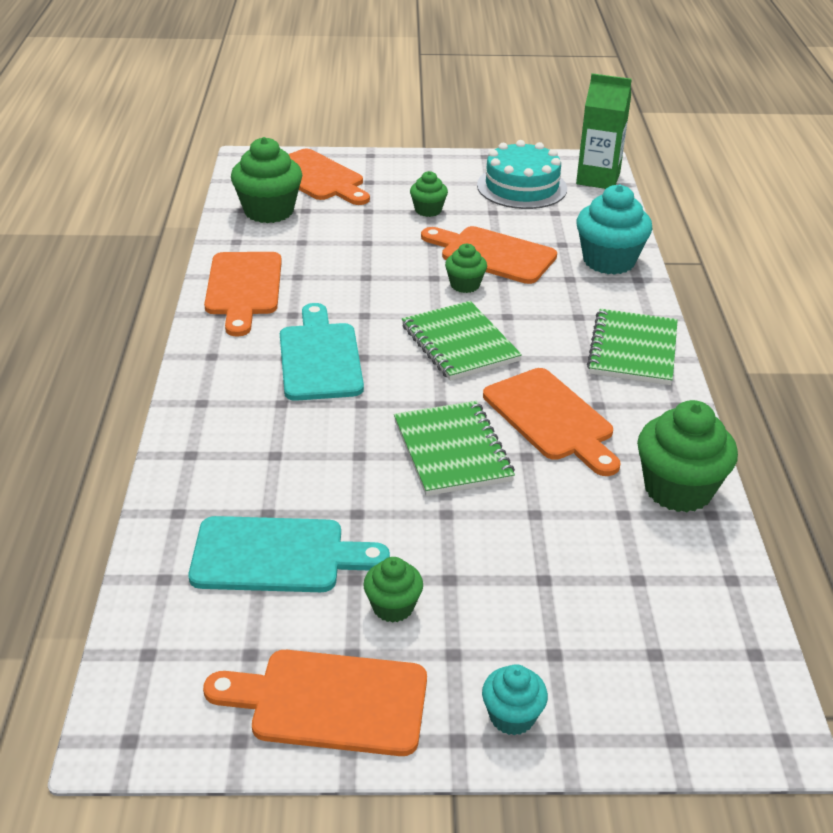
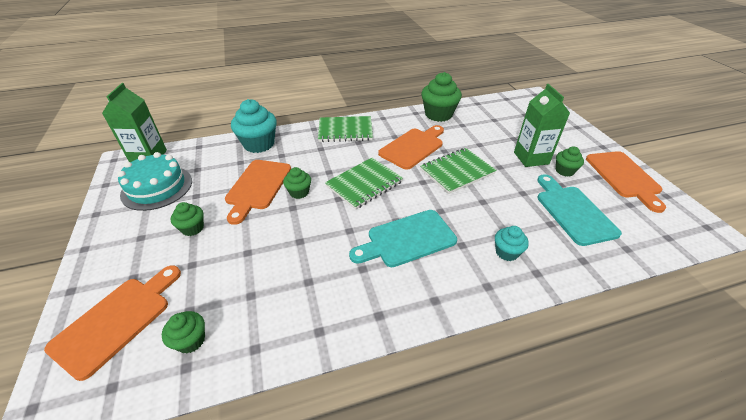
camera: 105 degrees left, 5 degrees up
(243, 288) = (336, 312): orange cutting board -> none
(269, 211) = (191, 340): green cupcake -> green cupcake, size x0.54
(457, 573) = (531, 158): none -> green carton
(512, 716) = (581, 137): turquoise cupcake -> turquoise cupcake (506, 252)

